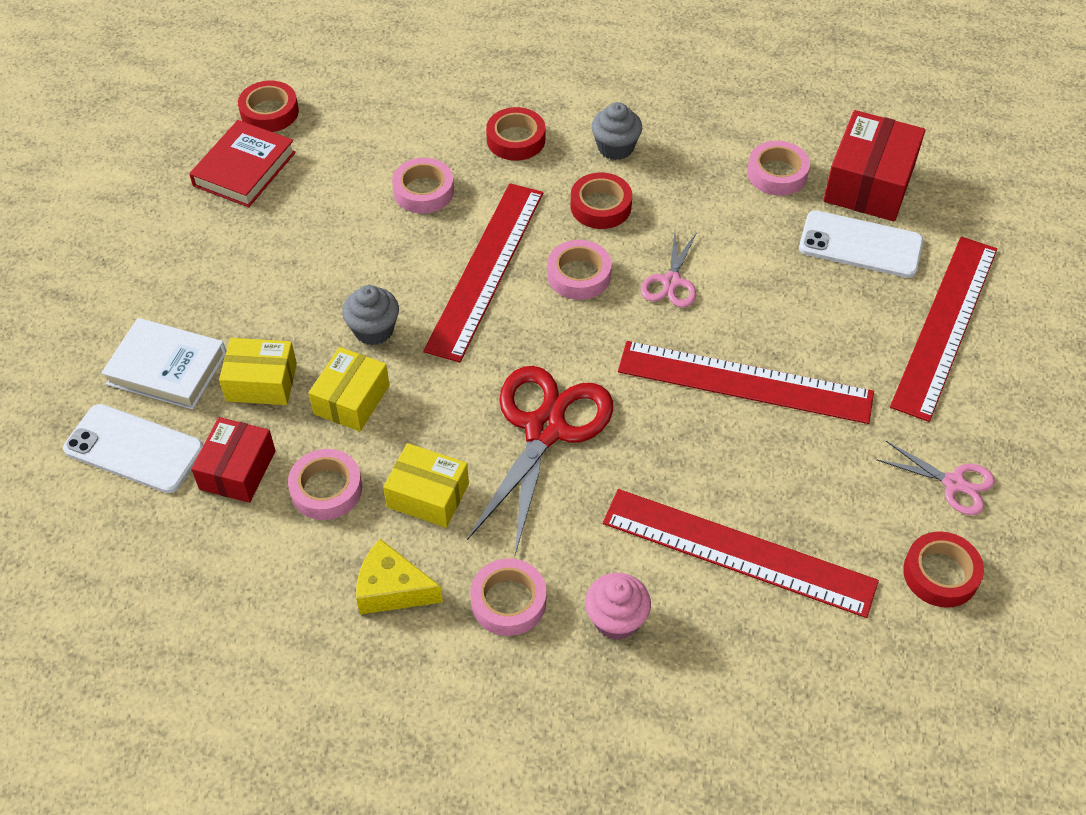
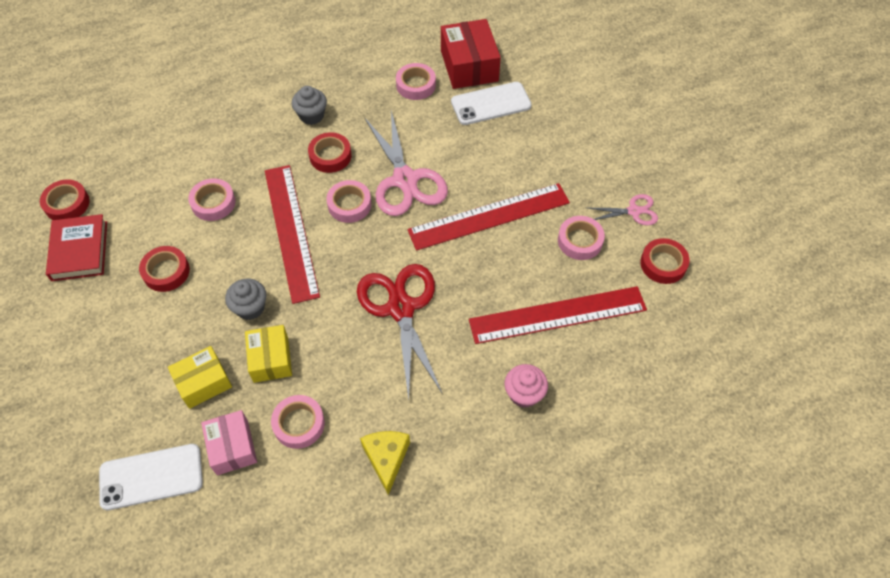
camera: 35 degrees left, 5 degrees up
(167, 368) = (131, 411): white book -> none
(237, 470) = (232, 447): red box -> pink box
(392, 589) = (386, 458): yellow cheese -> yellow cheese turned 105 degrees clockwise
(428, 495) = (363, 389): yellow box -> none
(508, 601) = (458, 422): pink tape -> pink tape (580, 241)
(516, 139) = (247, 141): red tape -> red tape (166, 272)
(671, 282) = (405, 180): pink scissors -> pink scissors, size x1.95
(945, 325) = (566, 126): red ruler -> none

